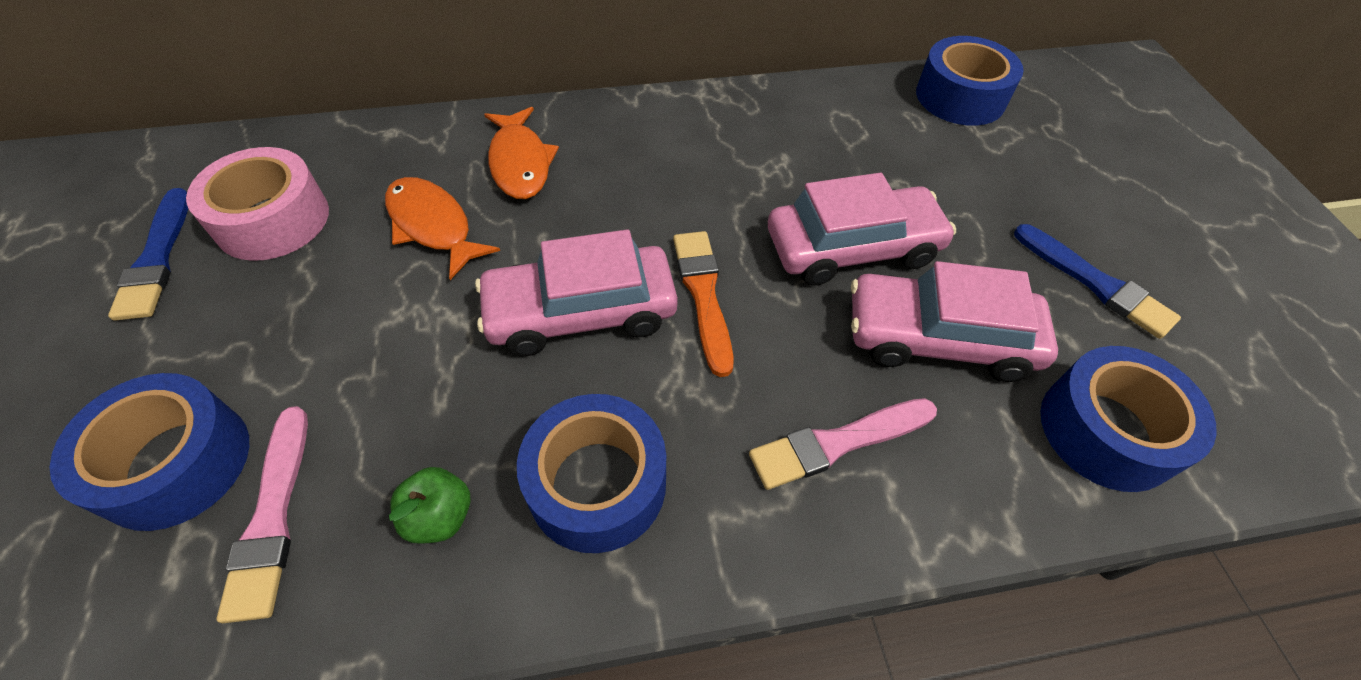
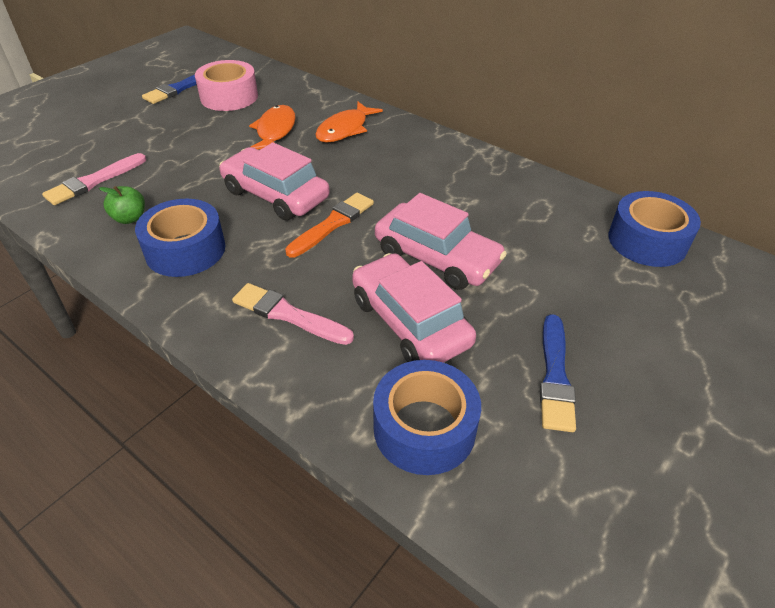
camera: 50 degrees right, 10 degrees down
(175, 463) = (97, 148): blue tape -> none

